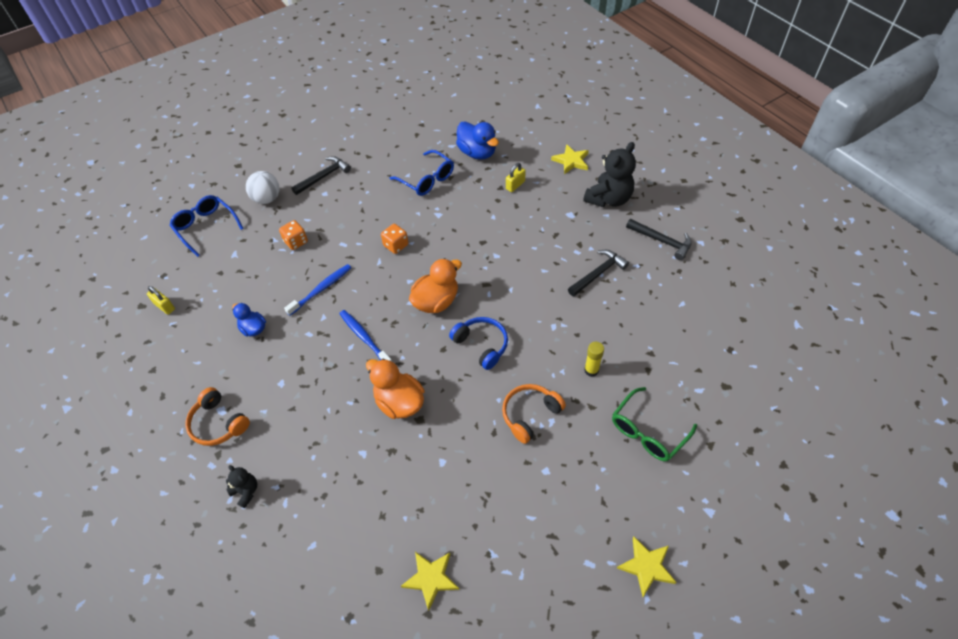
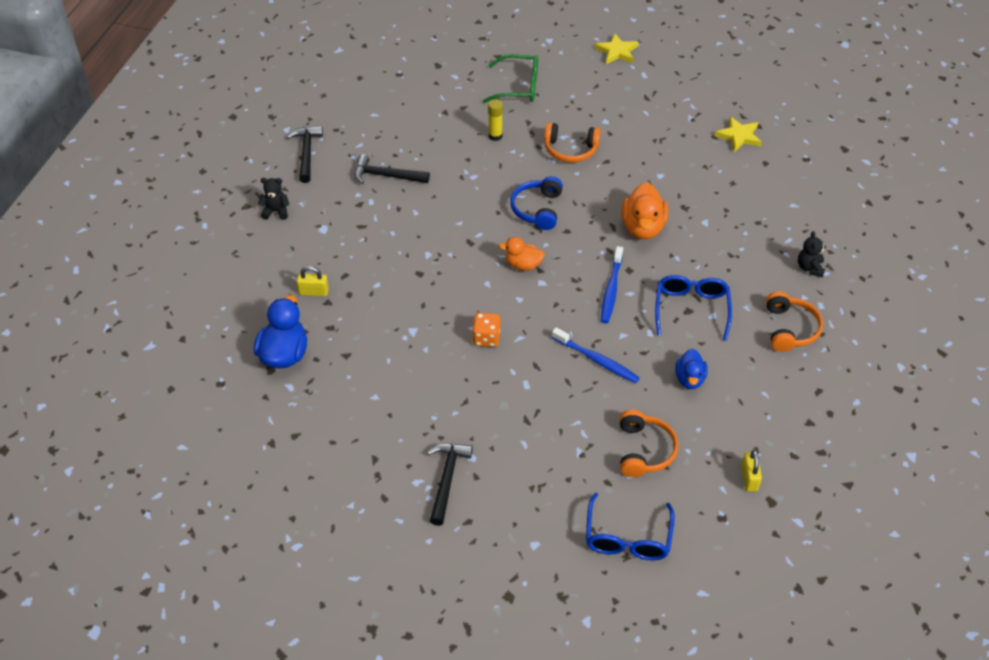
camera: 130 degrees left, 5 degrees down
(239, 269) = (644, 450): none -> orange headphones
(267, 199) = (531, 510): white ball -> none
(296, 242) = (562, 428): orange dice -> none
(321, 289) = (596, 360): blue toothbrush -> blue toothbrush turned 150 degrees counterclockwise
(323, 176) = (447, 479): black hammer -> black hammer turned 90 degrees clockwise
(427, 180) = (367, 373): blue glasses -> blue glasses (691, 309)
(436, 301) = (523, 265): orange duck -> orange duck, size x0.62
(571, 161) = (236, 266): yellow star -> none
(608, 199) = (276, 211): black teddy bear -> black teddy bear, size x0.51

